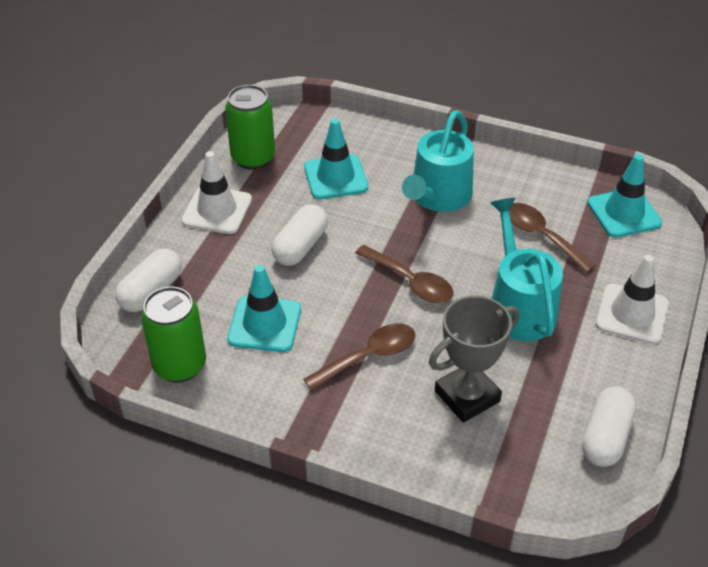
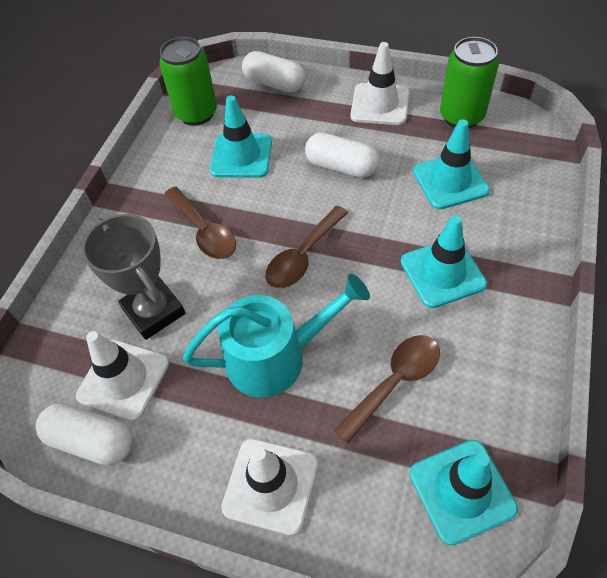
camera: 90 degrees right, 10 degrees up
(438, 196) = (442, 273): turquoise watering can -> turquoise traffic cone
(543, 417) = (123, 379): none -> white traffic cone

